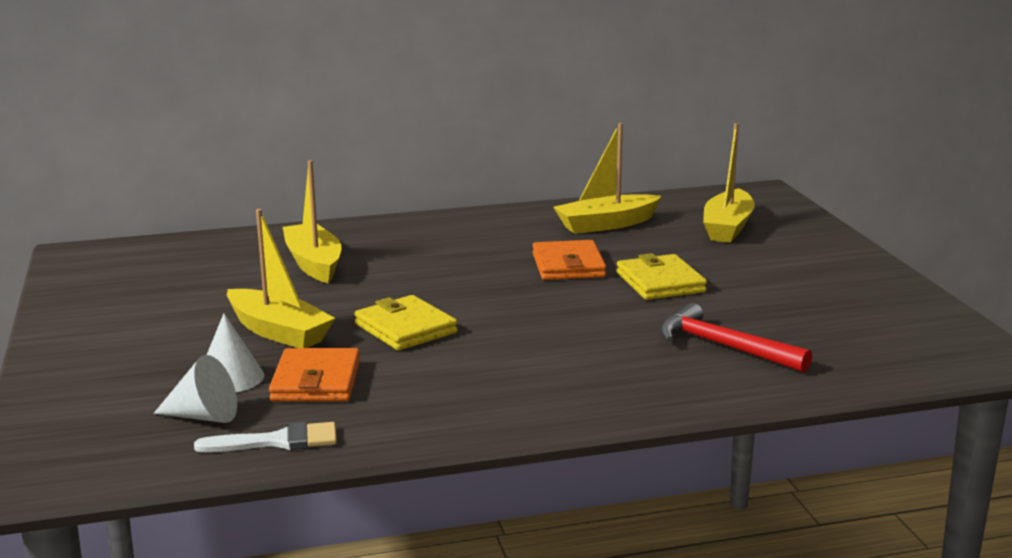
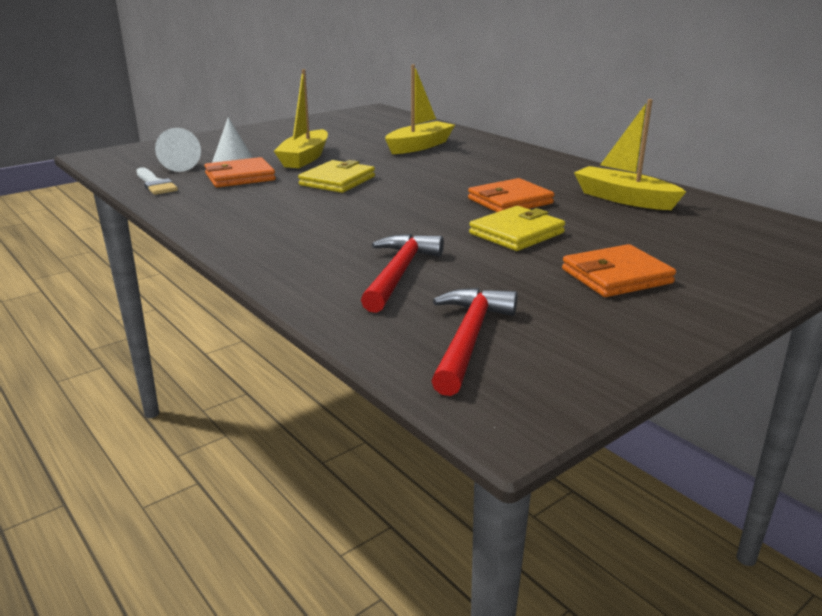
camera: 65 degrees right, 5 degrees up
(727, 227) = (701, 240): yellow boat -> none
(783, 272) = (616, 276): none -> orange wallet
(873, 346) = (469, 339): none -> red hammer

